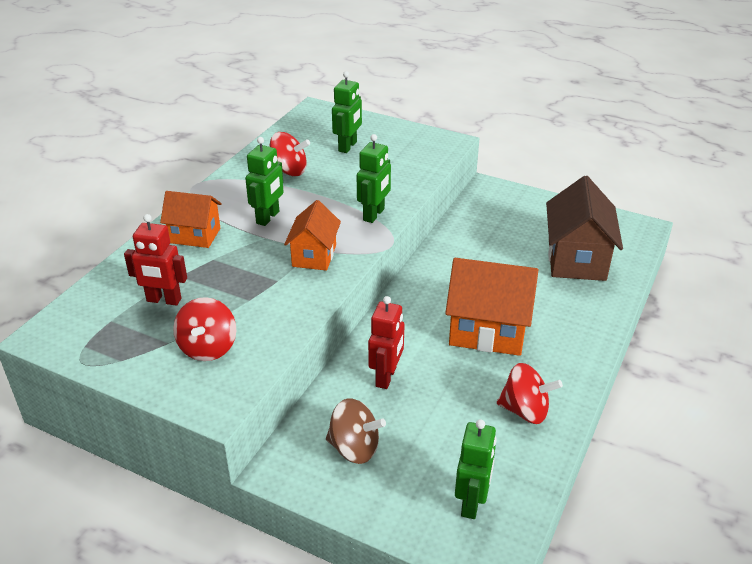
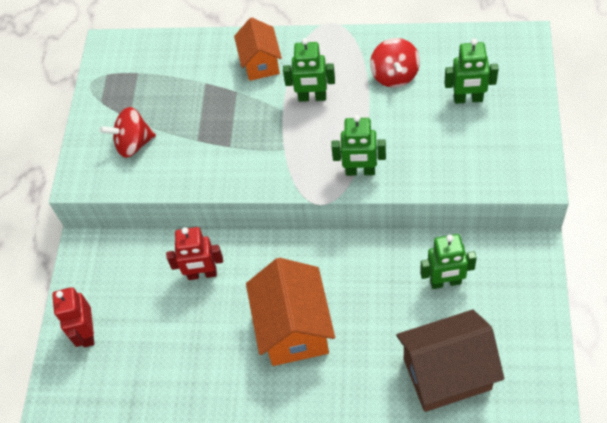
camera: 75 degrees right, 20 degrees up
(164, 300) = (173, 89): red robot -> red robot (87, 333)
(314, 256) = (275, 155): orange house -> none
(354, 448) = (119, 284): brown spinning top -> none
(471, 503) = (96, 382): green robot -> green robot (445, 282)
(525, 410) = (205, 390): red spinning top -> none

